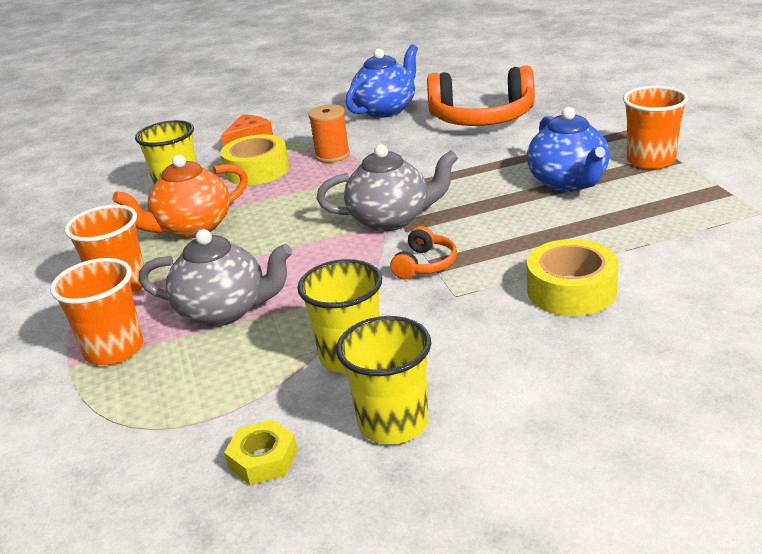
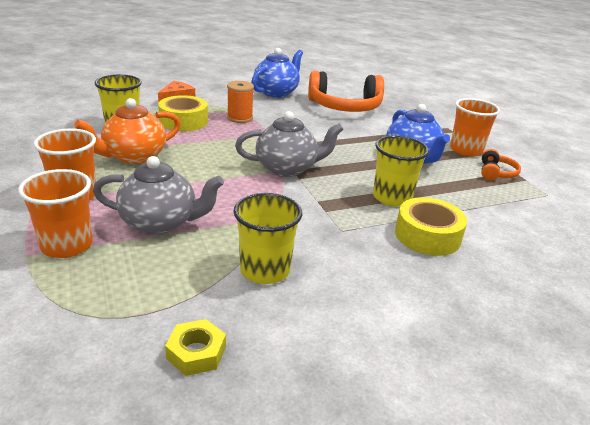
camera: 10 degrees left, 0 degrees up
(393, 423) = (304, 329): yellow cup -> yellow cup (392, 197)
(425, 264) = (316, 204): orange headphones -> orange headphones (496, 173)

